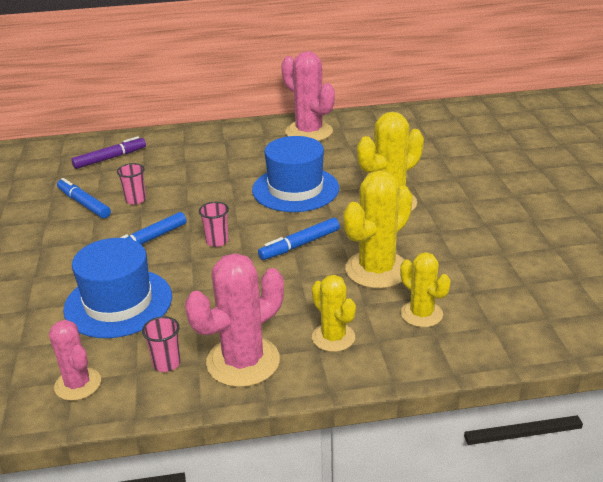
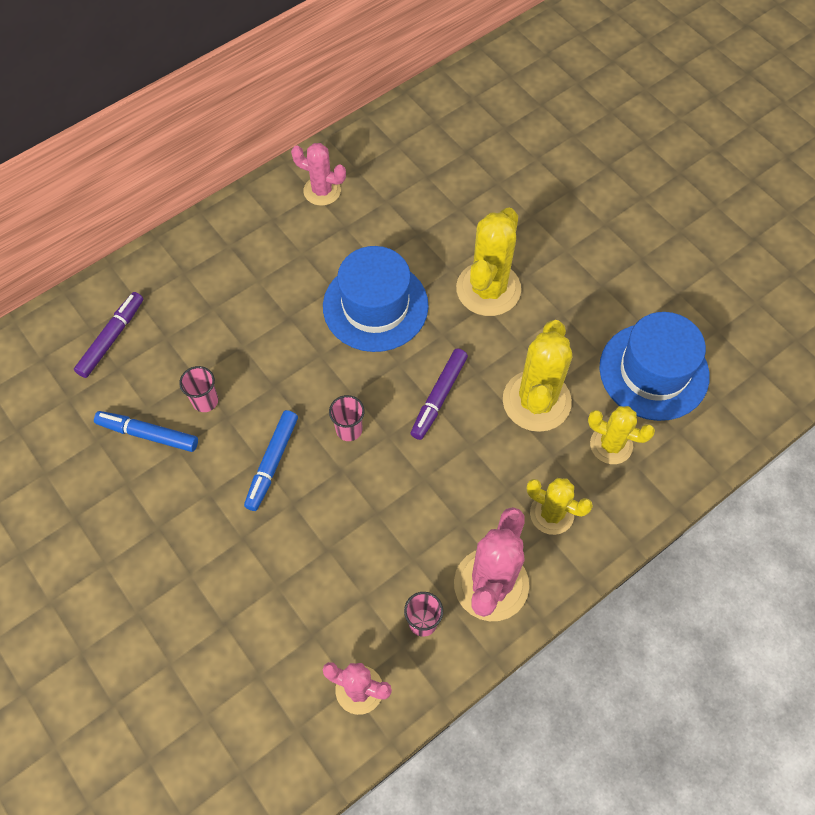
camera: 30 degrees left, 30 degrees up
(118, 303) = (314, 568): blue hat -> blue hat (653, 371)
(299, 245) = (438, 397): blue marker -> purple marker
(309, 132) = (322, 191): pink cactus -> pink cactus, size x0.61

